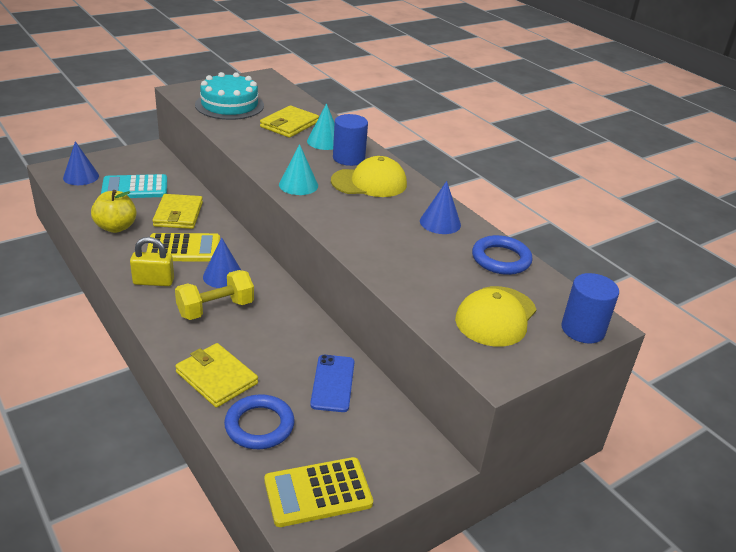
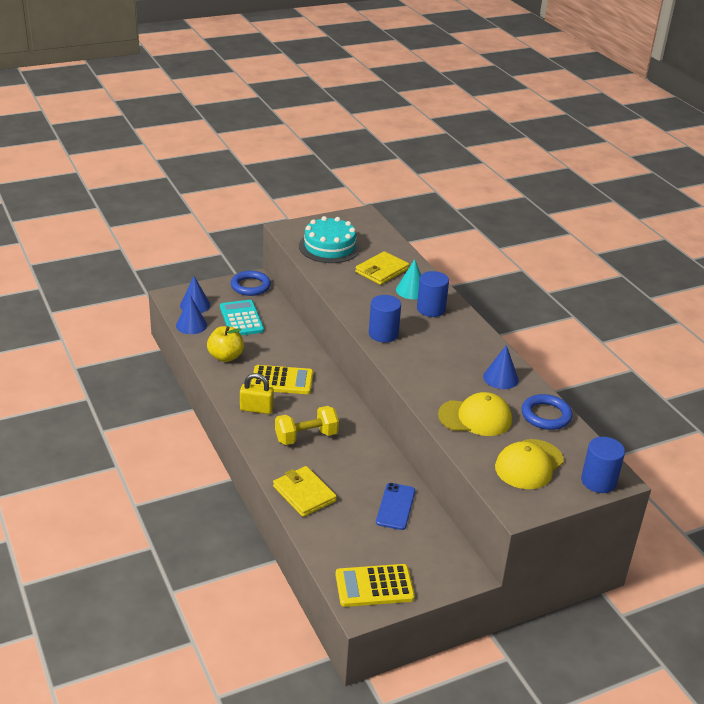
camera: 10 degrees right, 0 degrees up
(135, 188) = (241, 319): turquoise calculator -> turquoise calculator turned 75 degrees clockwise
(178, 214) = (278, 347): yellow wallet -> none
(223, 276) = (314, 408): blue cone -> blue cone (191, 325)
(259, 425) = (335, 533): blue ring -> blue ring (250, 286)
(298, 185) = (383, 334): turquoise cone -> blue cylinder
(369, 183) = (445, 335): yellow cap -> yellow cap (475, 417)

